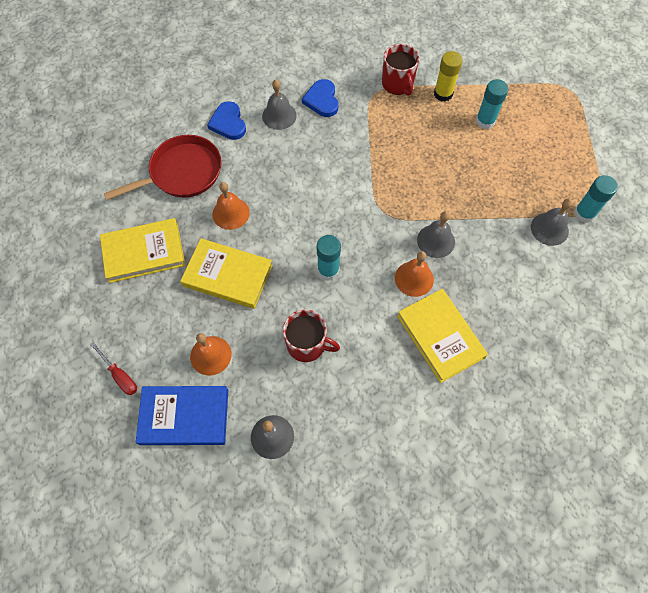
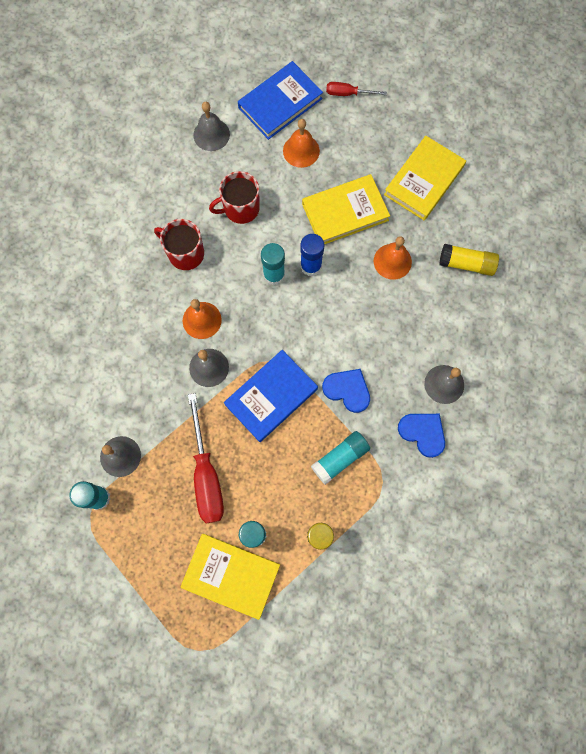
camera: 140 degrees right, 10 degrees up
(182, 173) = (466, 264): red pan -> yellow glue stick
(228, 123) = (479, 340): blue heart -> blue heart (347, 390)
(293, 255) = (311, 266): none -> blue glue stick
(390, 123) = (340, 458): none -> turquoise glue stick
(397, 84) = (370, 512): red mug -> red mug (185, 253)
(405, 189) = (271, 397): none -> blue book
(440, 336) = (147, 289): yellow book -> yellow book (231, 575)
(492, 175) = (206, 474): none -> red screwdriver

